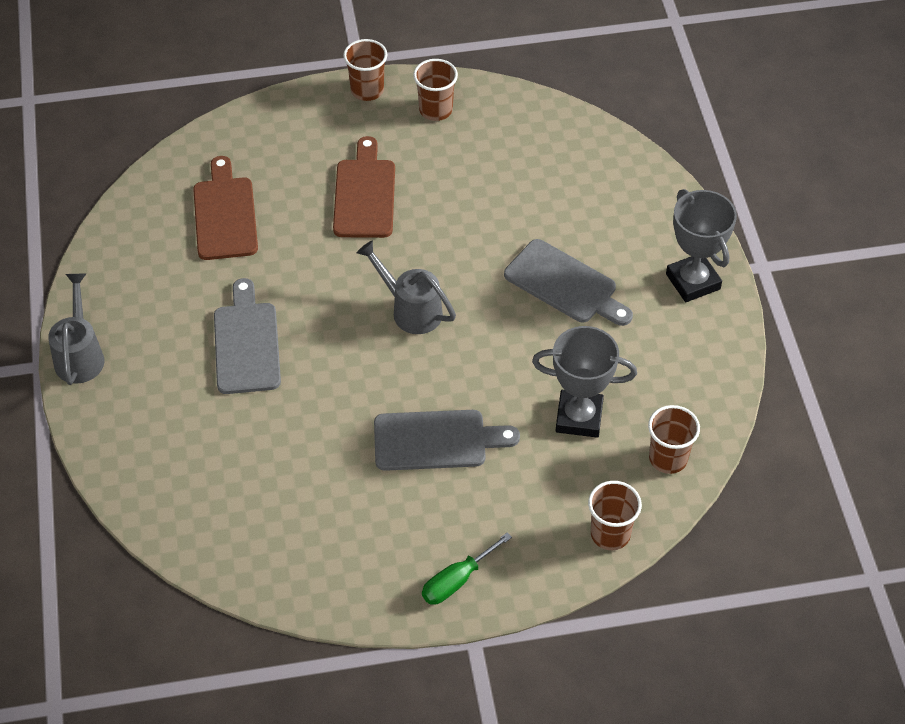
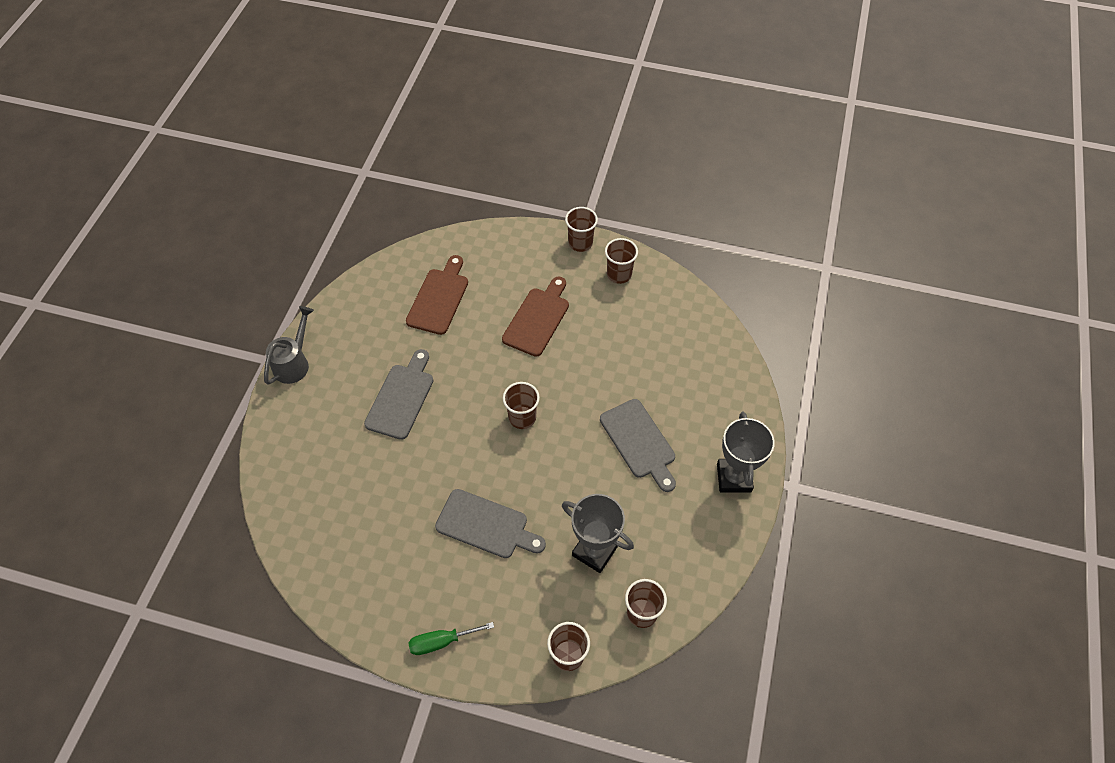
camera: 25 degrees right, 5 degrees up
(411, 310) = (522, 417): grey watering can -> brown cup

